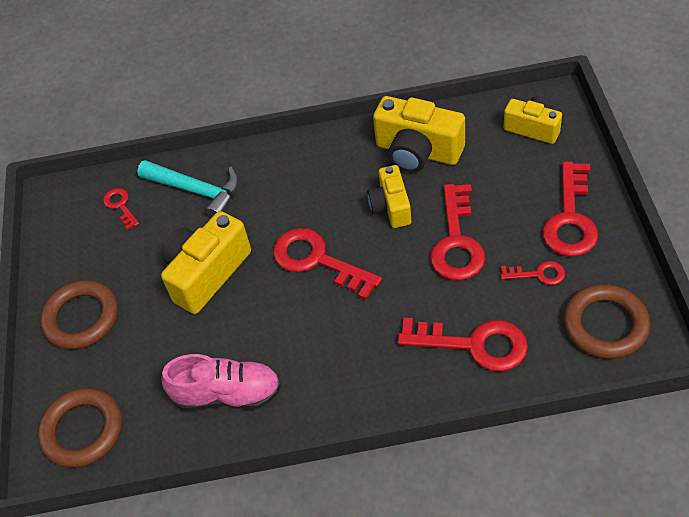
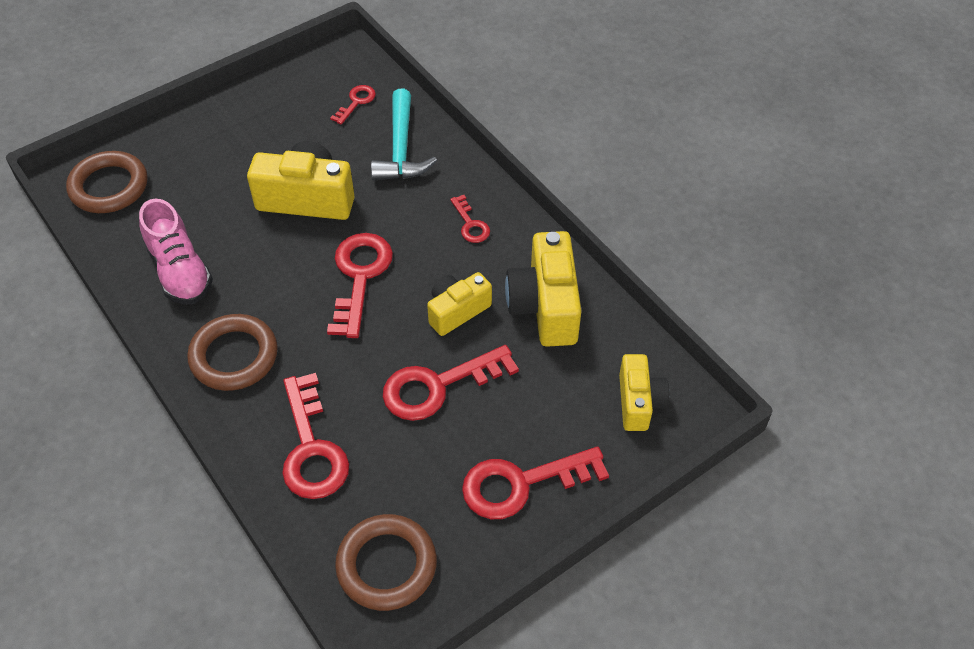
camera: 55 degrees right, 0 degrees up
(81, 318) = (221, 133): brown ring -> brown ring (234, 356)
(538, 274) = (428, 477): red key -> red key (470, 224)

